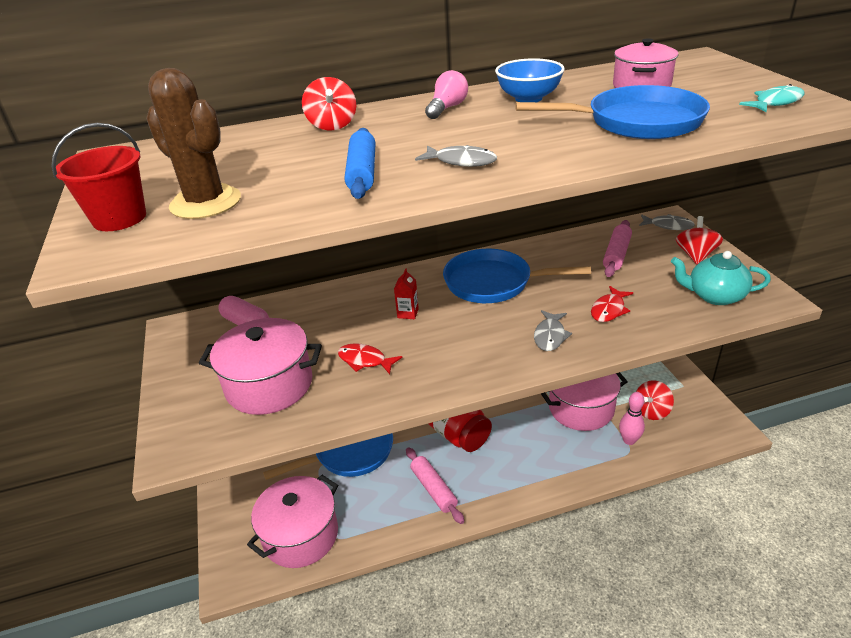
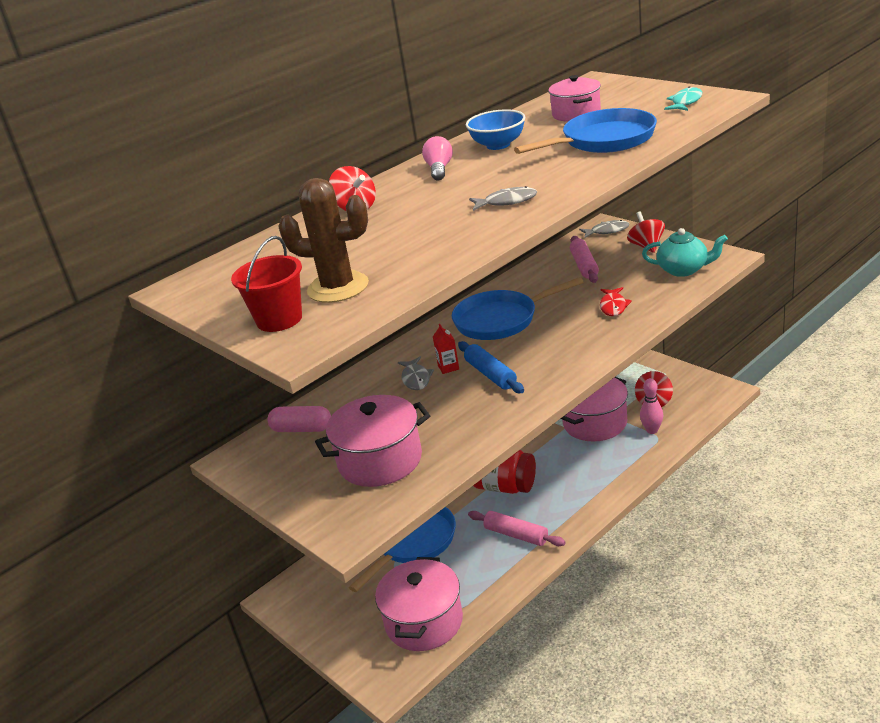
camera: 25 degrees left, 5 degrees down
(362, 173) = (438, 231): blue rolling pin -> blue rolling pin (490, 374)
(365, 360) = (447, 412): red fish -> none
(550, 336) = (584, 340): grey fish -> grey fish (416, 379)
(714, 296) = (683, 270): turquoise teapot -> turquoise teapot turned 150 degrees counterclockwise

